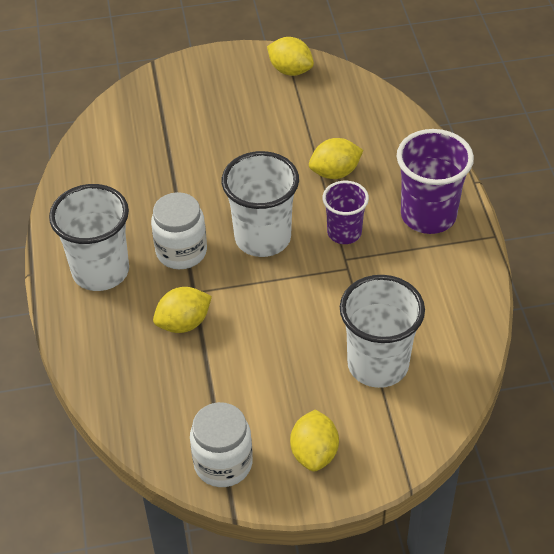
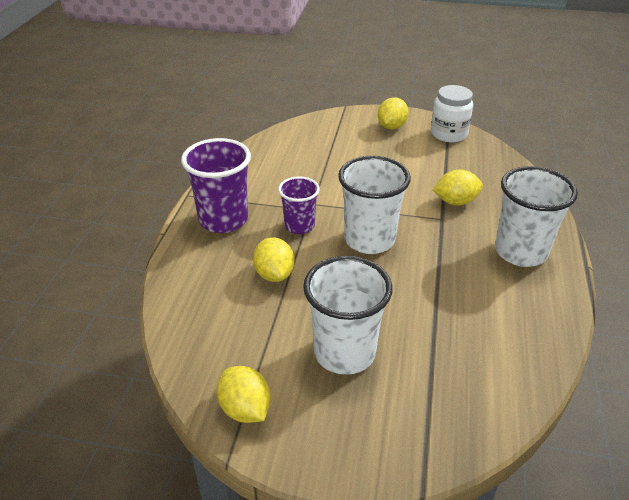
camera: 160 degrees left, 10 degrees down
(181, 251) = (444, 248): white jar -> none
(335, 172) = (274, 274): yellow lemon -> yellow lemon turned 75 degrees clockwise
(378, 364) = (328, 151): white cup -> white cup (344, 353)

